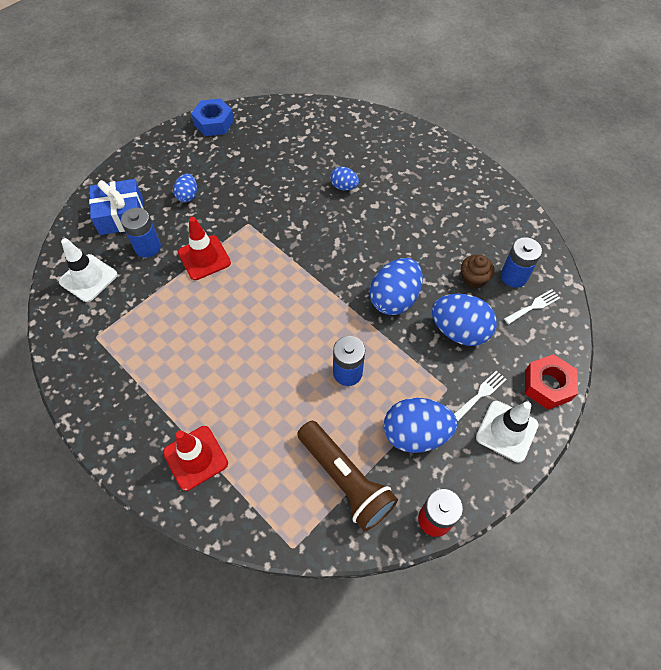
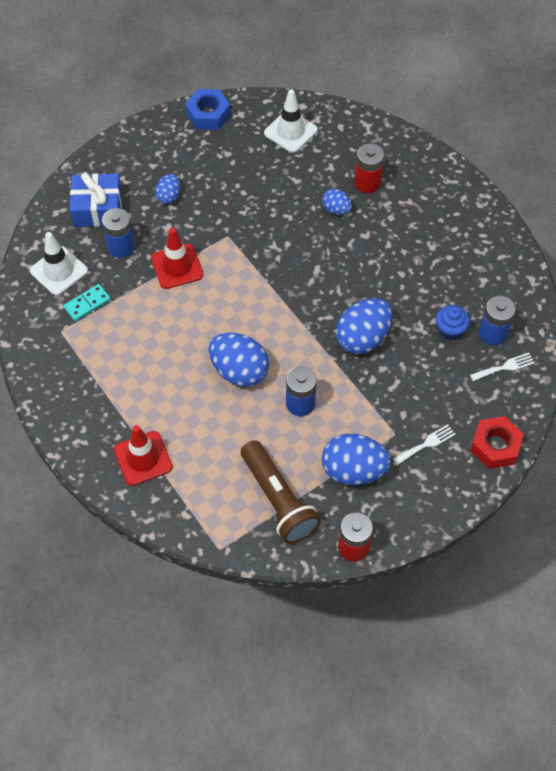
camera: 10 degrees right, 0 degrees up
(120, 306) = (87, 304): none -> turquoise domino
(367, 161) = (367, 183): none -> red battery
(459, 331) = (421, 380): blue egg -> blue egg (239, 371)
(473, 279) = (450, 330): brown cupcake -> blue cupcake
(506, 431) = (442, 482): white traffic cone -> white traffic cone (290, 131)

